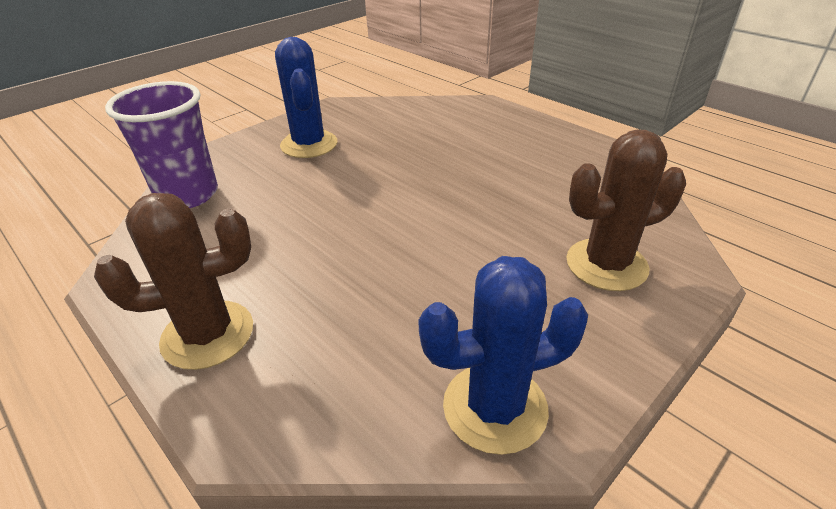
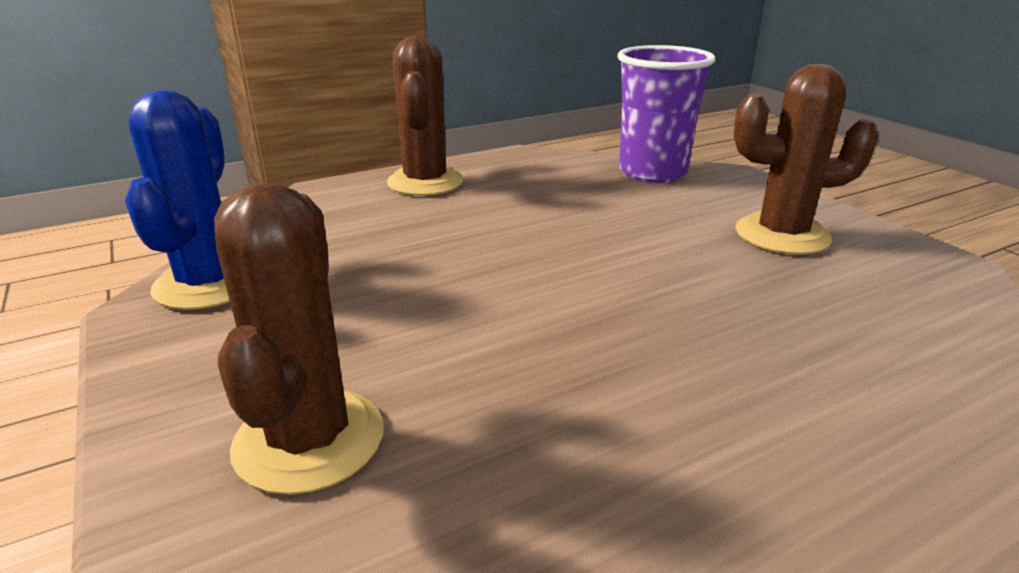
camera: 105 degrees right, 10 degrees down
(309, 144) = (782, 235): blue cactus -> brown cactus

